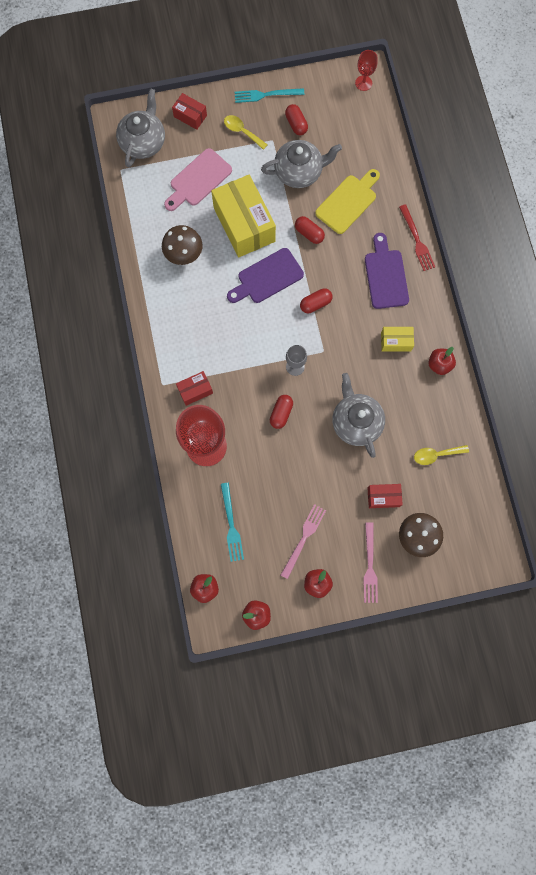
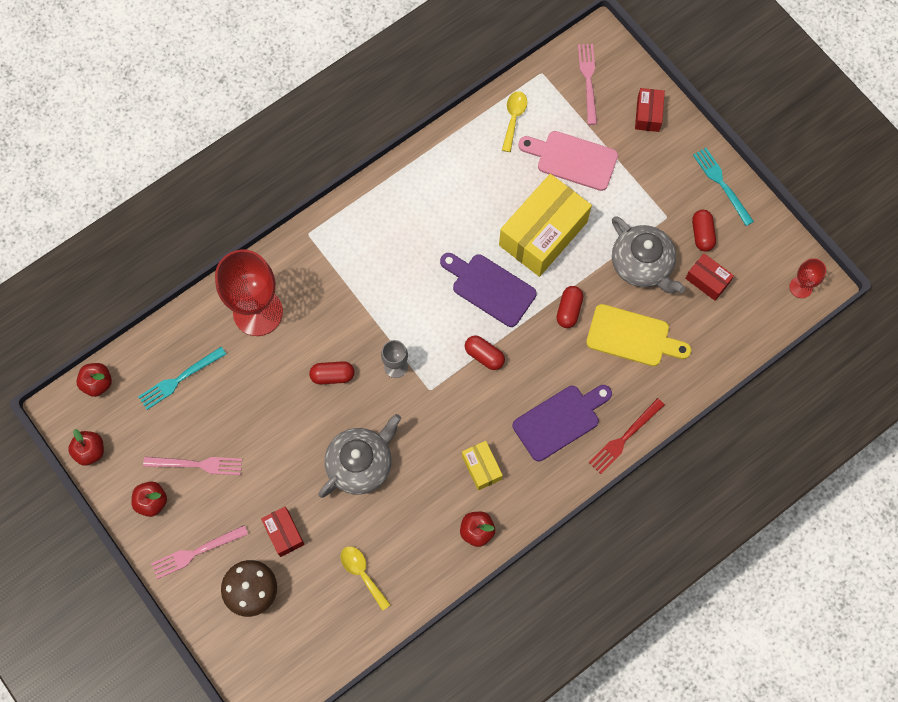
camera: 65 degrees right, 5 degrees down
(143, 142) = (588, 80): grey teapot -> pink fork
(184, 255) = (472, 186): brown mushroom -> none
(195, 390) = (317, 271): red box -> red box (707, 280)
(242, 131) = (659, 179): yellow spoon -> yellow spoon (513, 118)
(296, 124) = (702, 234): red capsule -> red capsule turned 45 degrees counterclockwise

